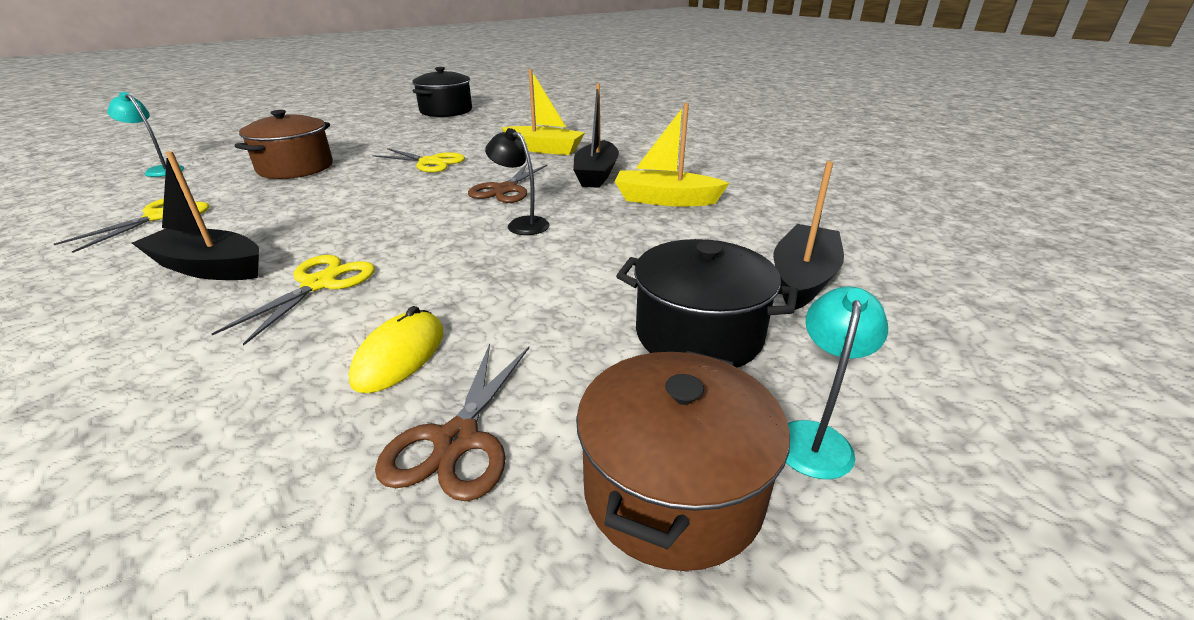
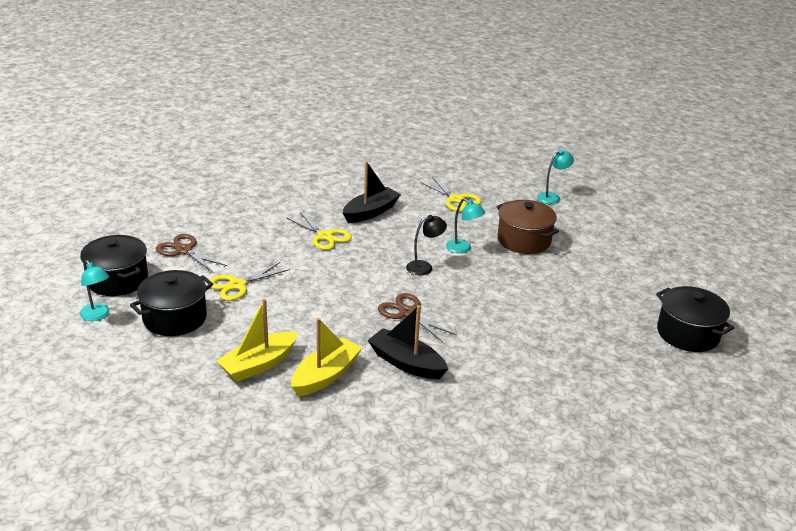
camera: 115 degrees right, 0 degrees up
(329, 190) = (463, 248): none -> turquoise lamp
(400, 356) = (243, 247): yellow mouse -> none
(430, 162) = (498, 294): yellow scissors -> yellow scissors (237, 285)
(521, 224) = (341, 304): black lamp -> black lamp (424, 267)
(544, 149) = (497, 357): yellow boat -> yellow boat (258, 364)
(673, 490) = (118, 280): brown pot -> black pot
(802, 278) = (175, 375): black boat -> none

